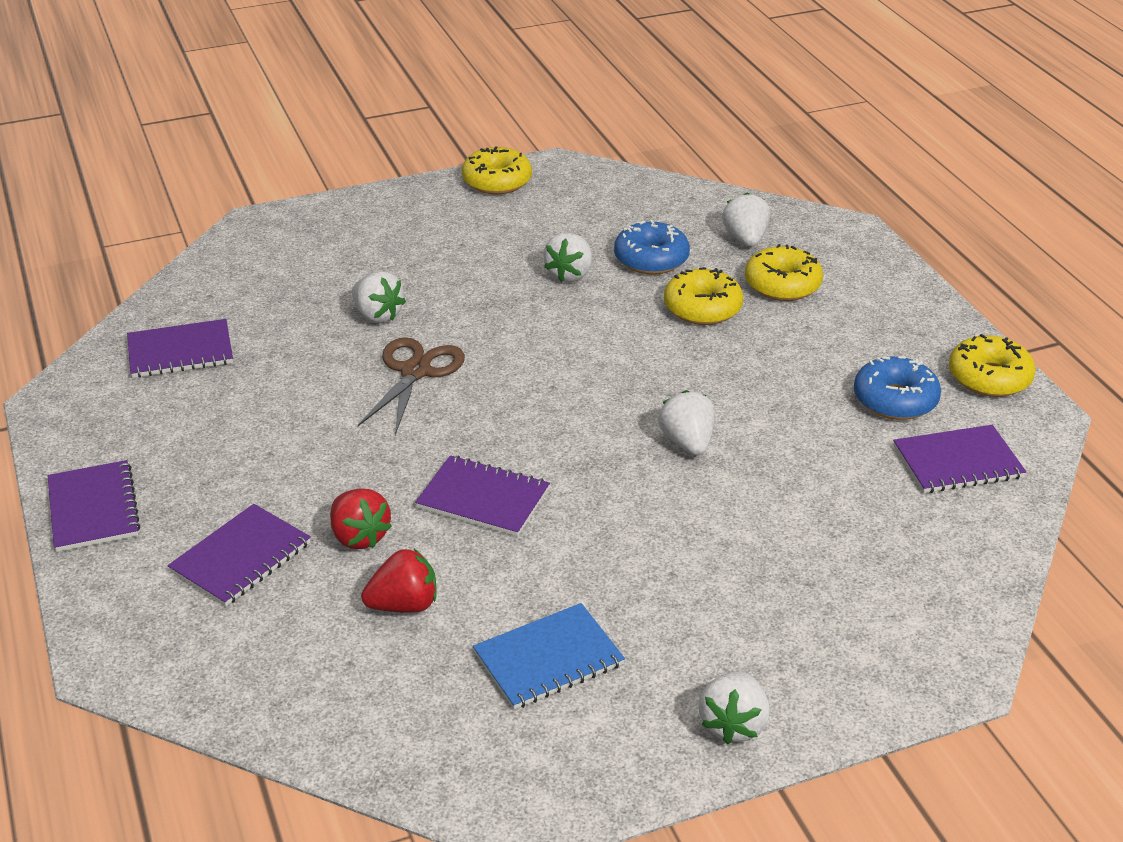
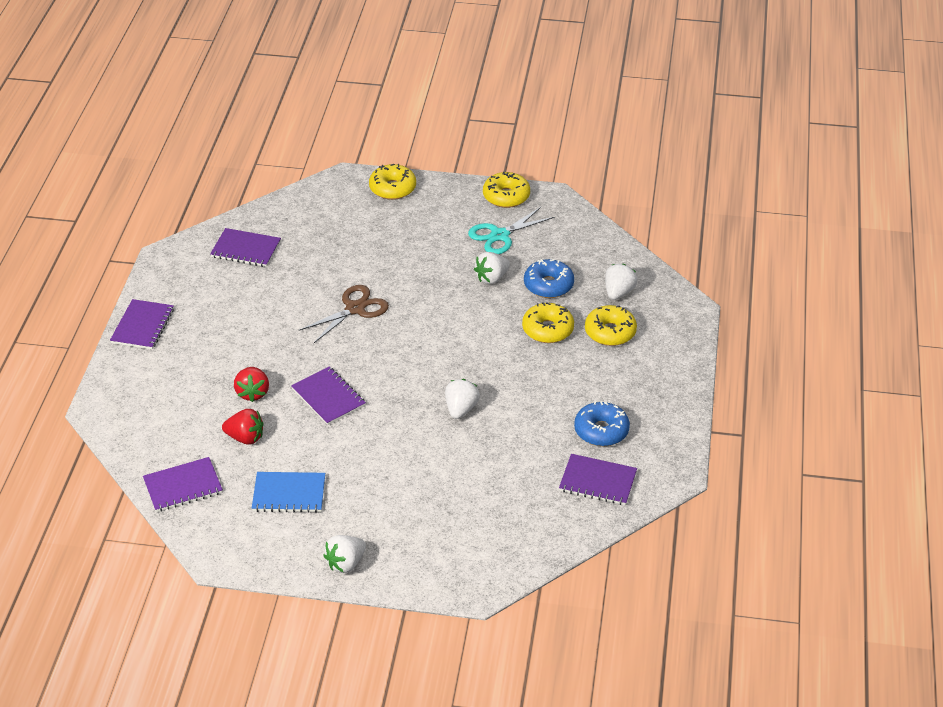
camera: 30 degrees right, 5 degrees up
(241, 557) = (190, 381): purple notebook -> purple notebook (183, 486)
(377, 315) = (363, 265): white strawberry -> none
(531, 225) = (499, 235): none -> turquoise scissors
(989, 378) = (671, 440): yellow donut -> yellow donut (392, 188)

